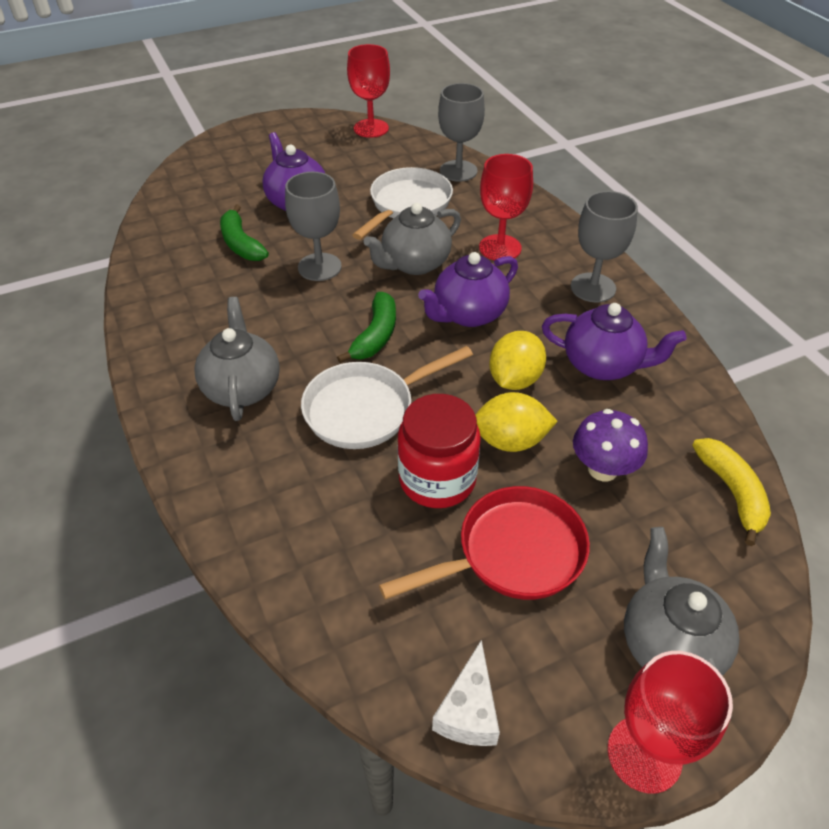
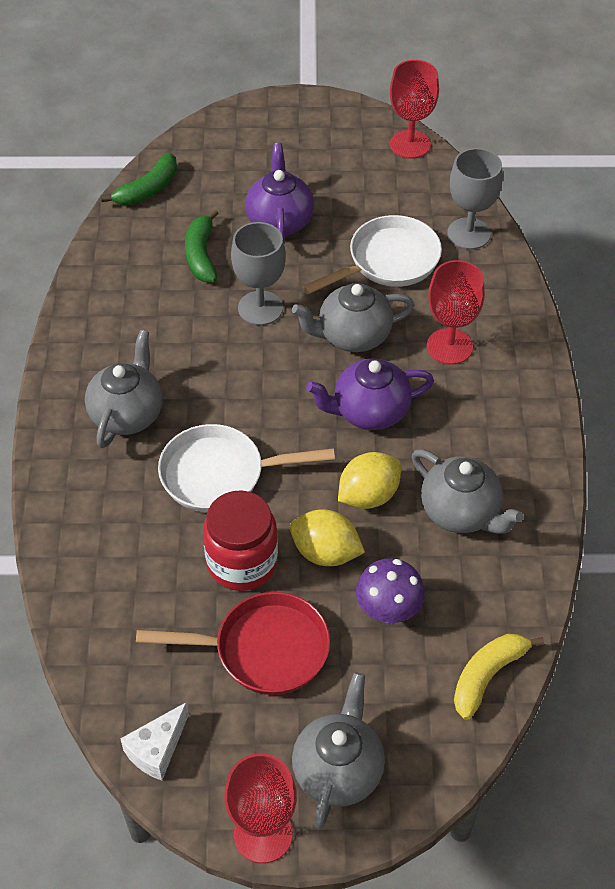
camera: 25 degrees right, 5 degrees up
(375, 335) = (270, 403): green banana -> green banana (148, 189)
(593, 288) = (512, 426): grey goblet -> none
(602, 365) = (461, 512): purple teapot -> grey teapot
(731, 492) = (487, 676): yellow banana -> yellow banana turned 150 degrees counterclockwise

